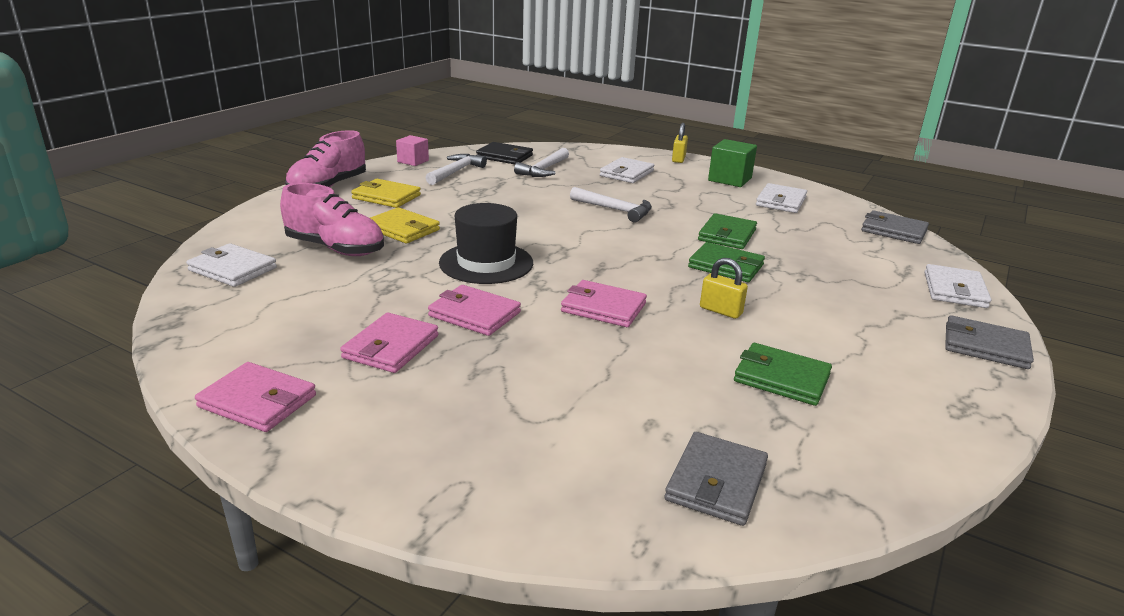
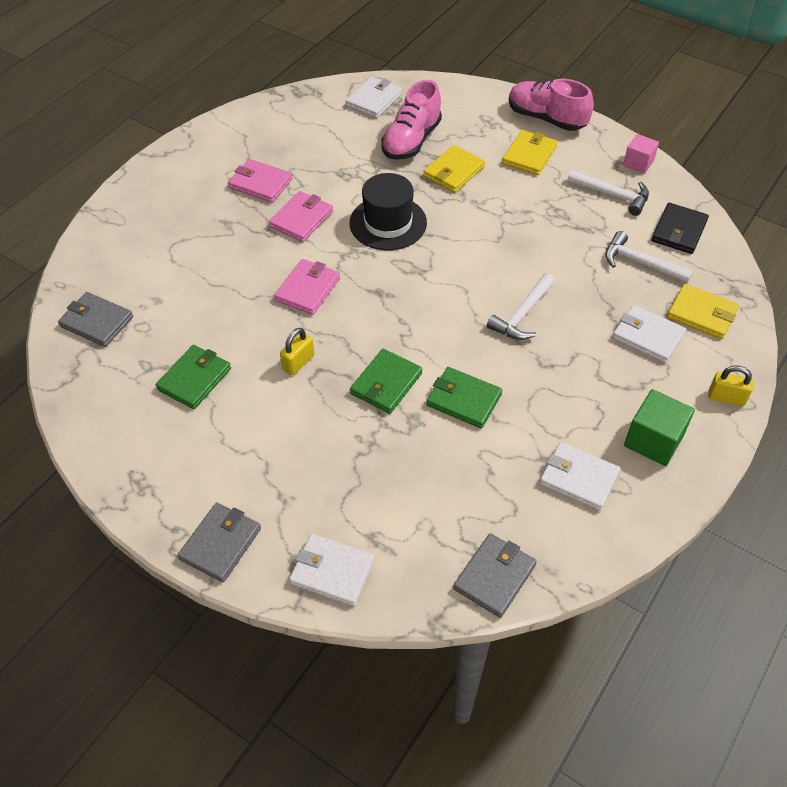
camera: 95 degrees right, 25 degrees up
(258, 401) = (209, 141): pink wallet -> none
(598, 158) = (702, 314): none -> yellow wallet

